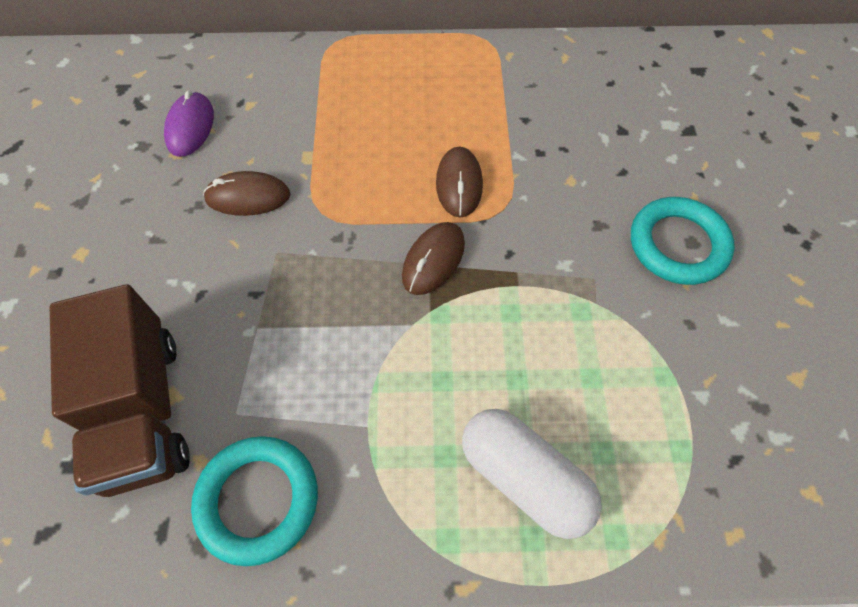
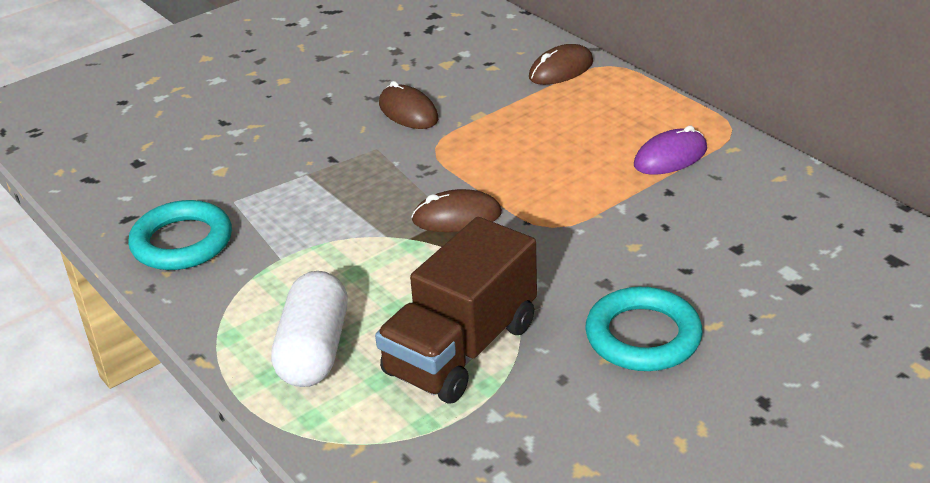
camera: 55 degrees right, 25 degrees down
(142, 410) = (198, 166): brown truck -> brown truck (461, 349)
(190, 127) = (437, 57): purple mouse -> purple mouse (670, 157)
(459, 184) = (548, 193): brown mouse -> brown mouse (561, 70)

